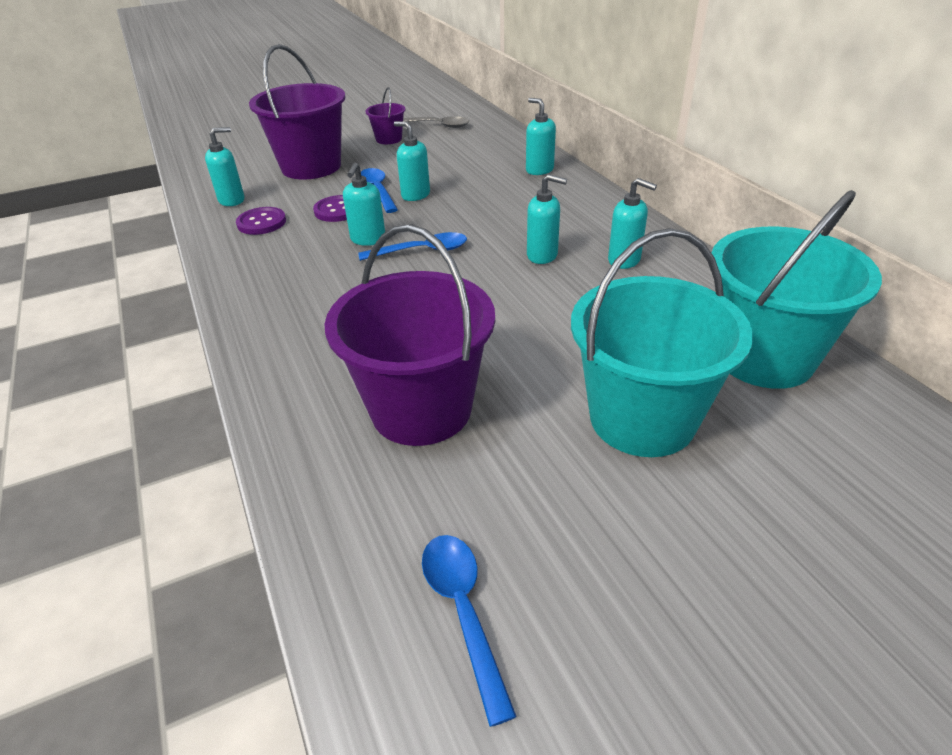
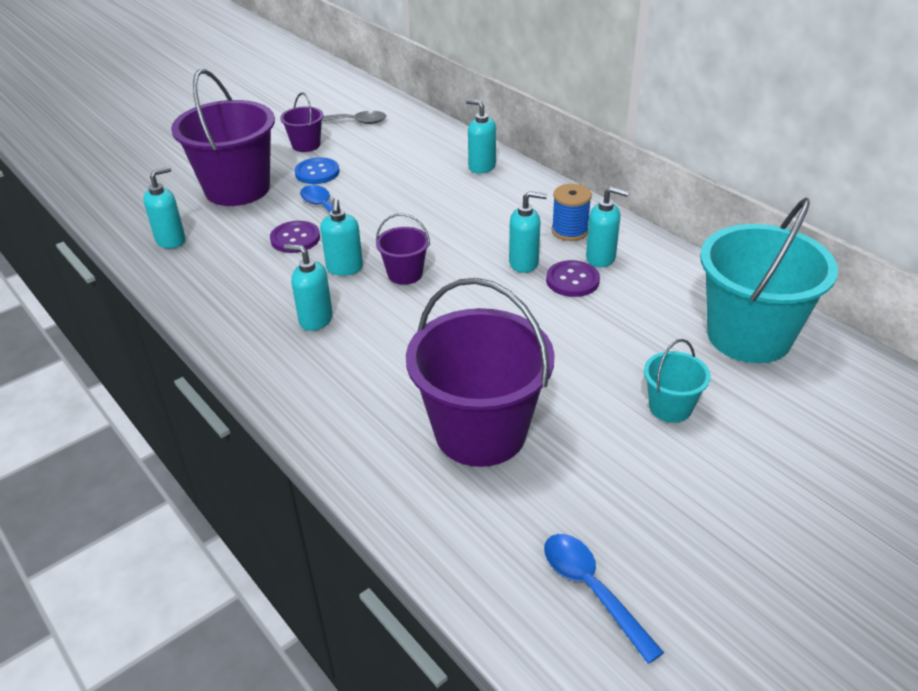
camera: 15 degrees left, 0 degrees up
(261, 223) = (220, 263): purple button -> purple button (572, 280)
(386, 161) = (317, 172): none -> blue button
(415, 195) = (368, 211): turquoise soap dispenser -> turquoise soap dispenser (315, 319)
(421, 251) = (405, 274): blue spoon -> purple bucket
(602, 232) = (569, 231): none -> blue spool
(642, 418) = (670, 407): turquoise bucket -> turquoise bucket, size x0.47

